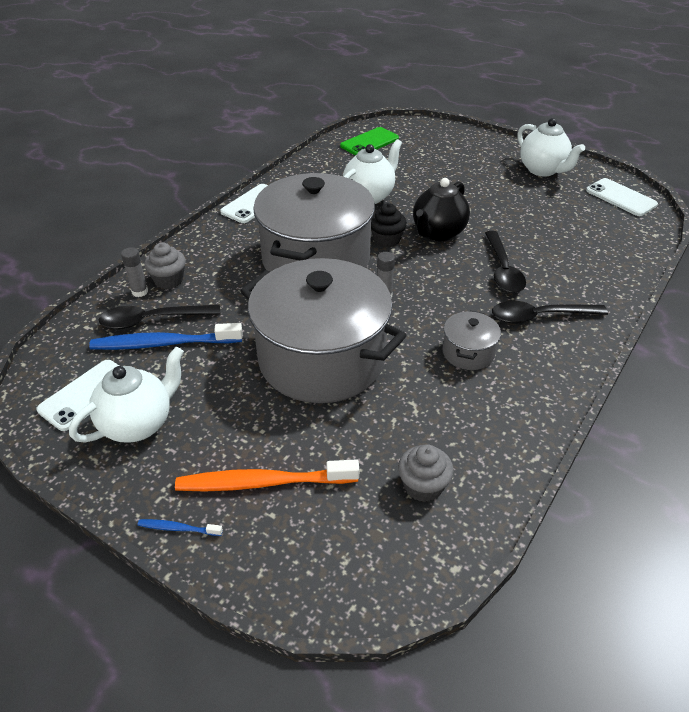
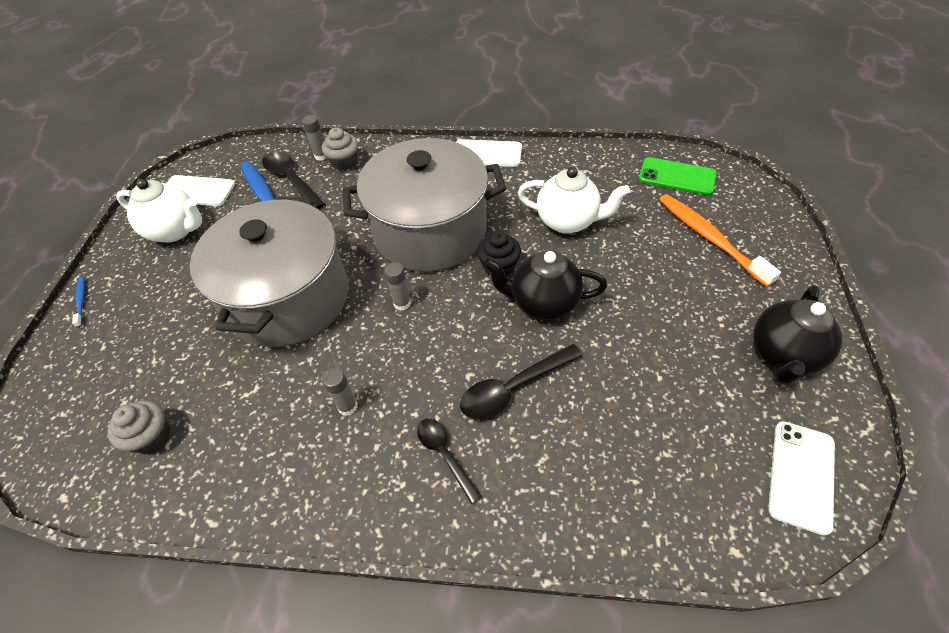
camera: 65 degrees right, 10 degrees up
(263, 482) = (133, 327): orange toothbrush -> orange toothbrush (709, 238)
(468, 352) = (347, 406): grey pot -> grey glue stick
(539, 316) = (444, 454): black spoon -> black spoon, size x0.66
(543, 170) = (783, 355): white teapot -> black teapot

